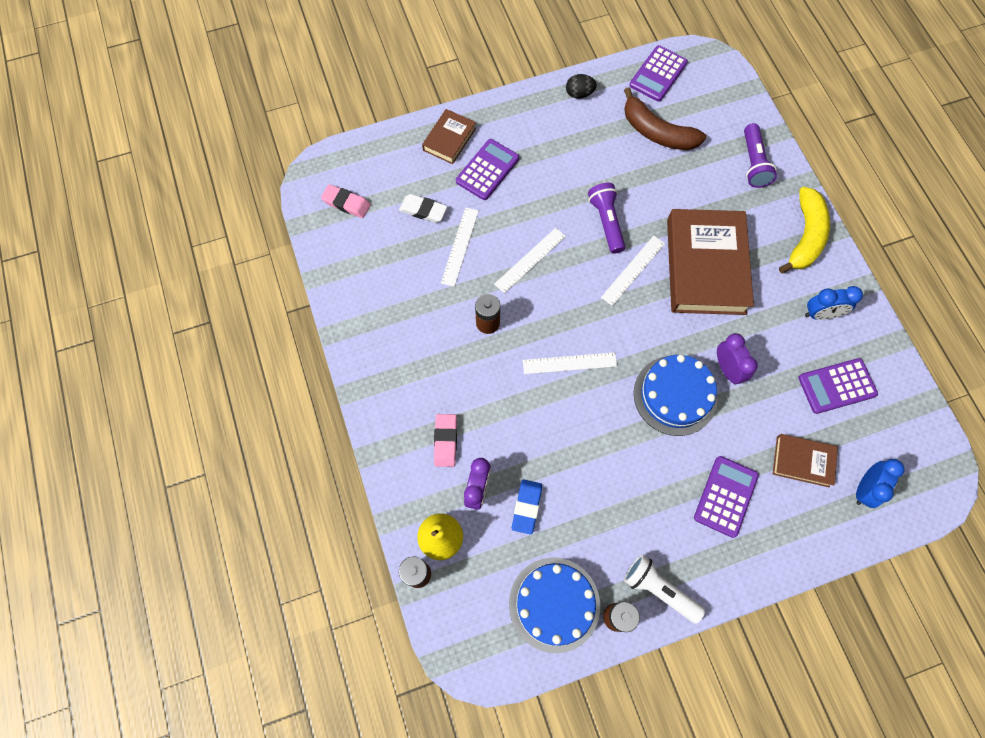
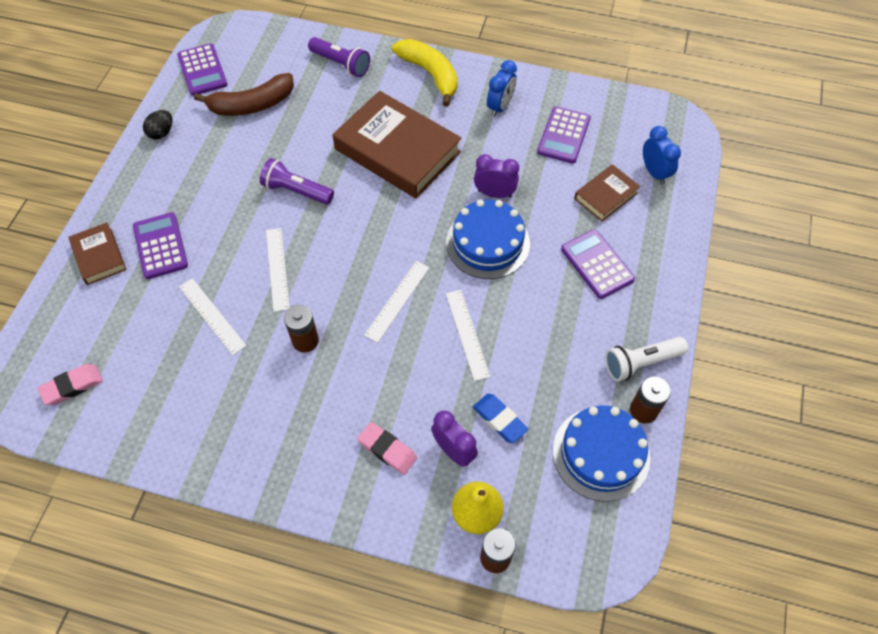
camera: 55 degrees left, 10 degrees down
(423, 210) = (147, 323): white eraser -> none
(633, 270) = (356, 201): white ruler -> white ruler (467, 334)

